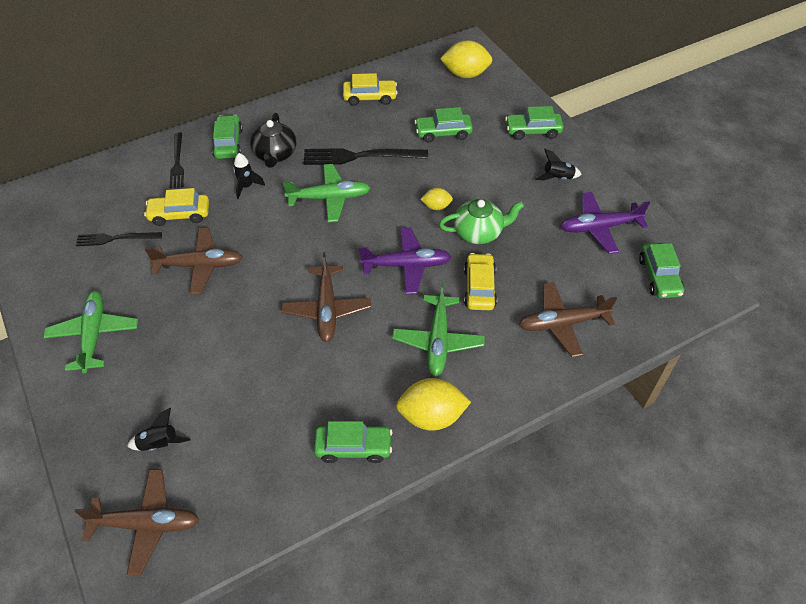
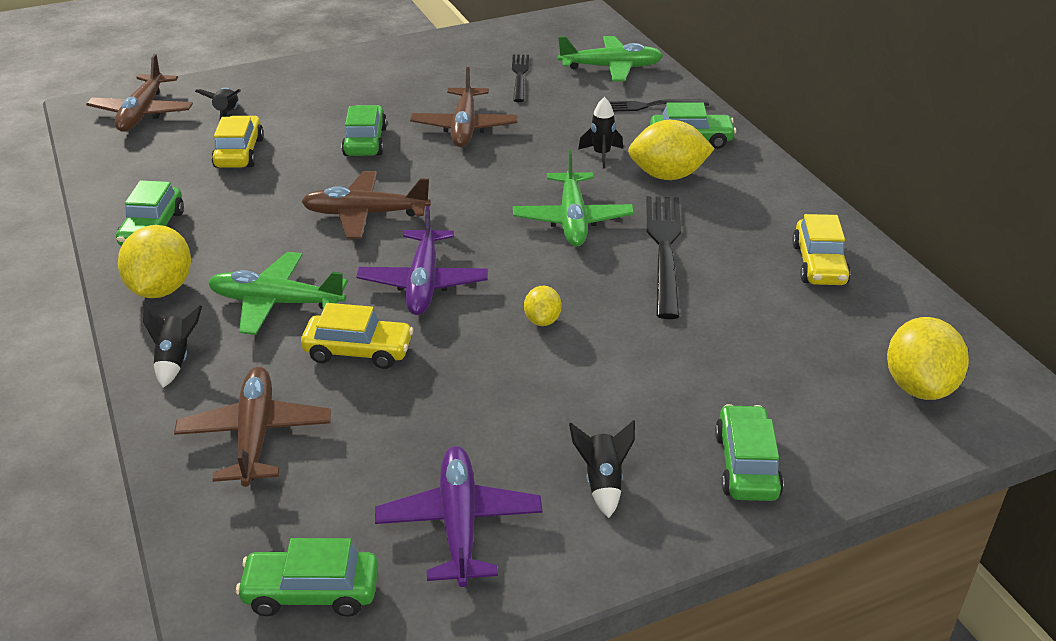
camera: 95 degrees right, 15 degrees down
(94, 335) = (381, 74): green plane -> green plane (611, 67)
(179, 214) = (554, 111): yellow car -> yellow car (239, 153)
(275, 154) = (667, 175): black teapot -> yellow lemon
(443, 133) = (730, 342): green car -> green car (365, 141)
(479, 232) = (476, 362): green teapot -> none
(506, 383) = (175, 360): none -> black rocket

